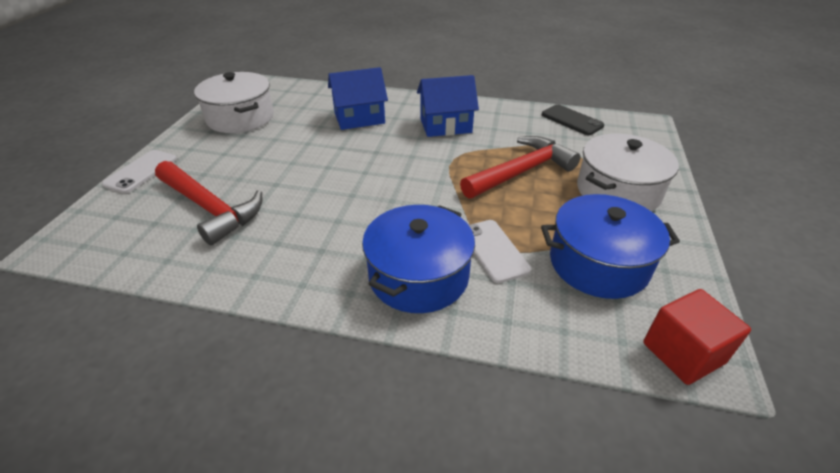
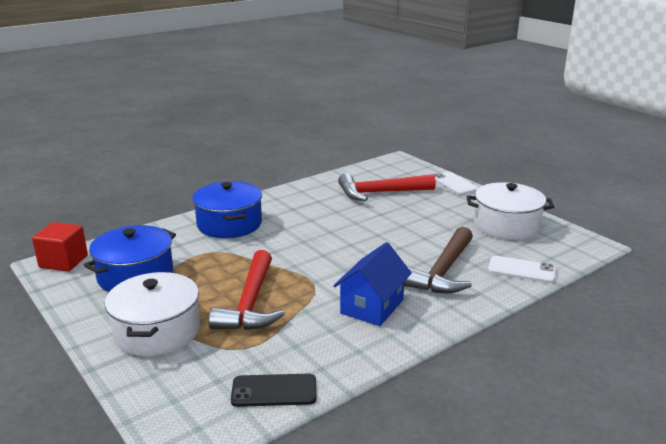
camera: 130 degrees right, 15 degrees down
(359, 118) = (443, 271): blue house -> brown hammer
(493, 250) = (205, 251): white phone -> white phone (521, 270)

